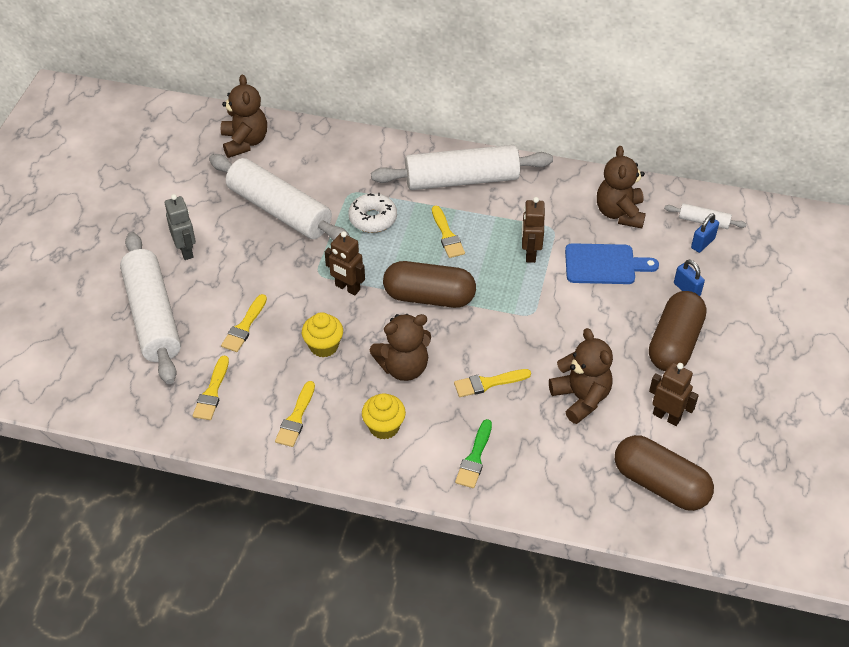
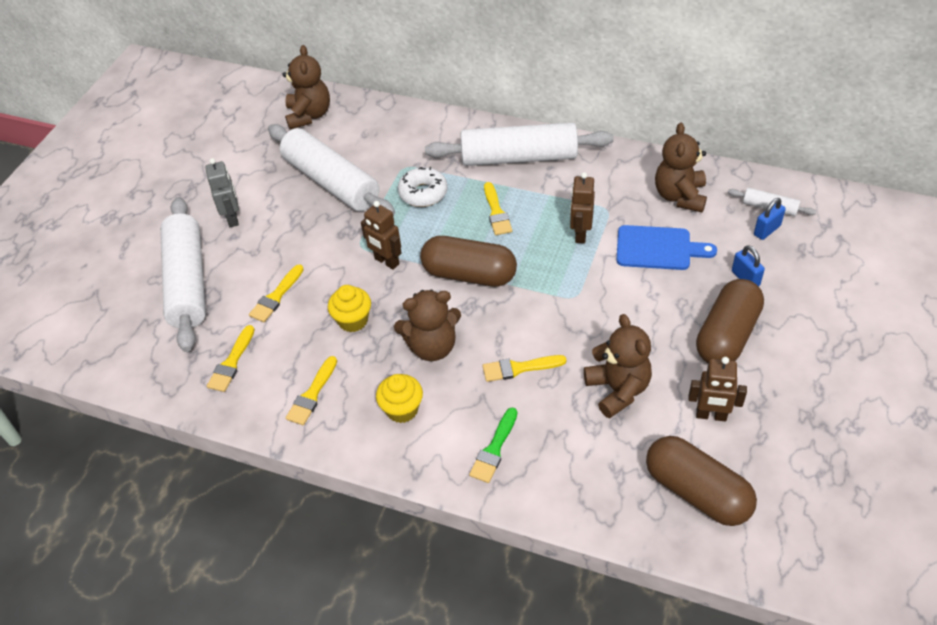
camera: 10 degrees right, 0 degrees up
(666, 416) = (711, 415): brown robot -> brown robot turned 150 degrees clockwise

